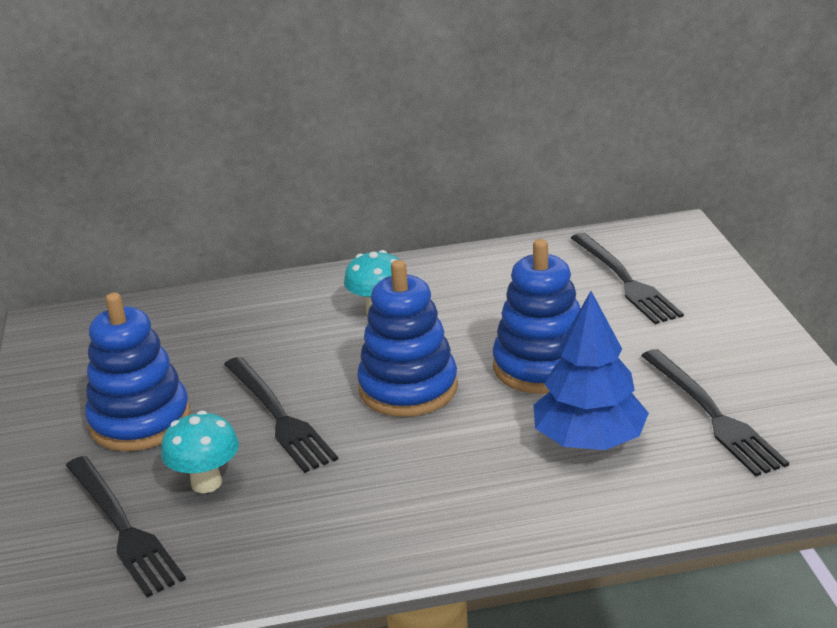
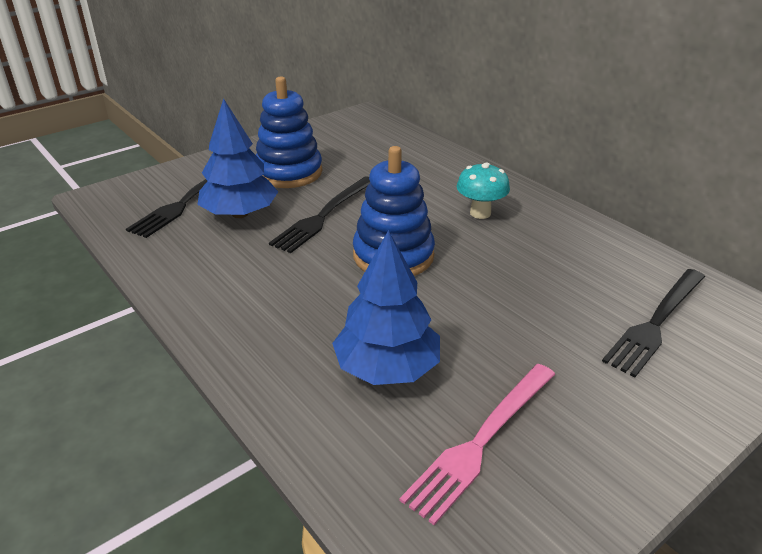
camera: 60 degrees right, 5 degrees up
(206, 483) = (240, 214): turquoise mushroom -> blue tree
(542, 366) = (474, 311): blue stacking toy -> none
(712, 414) = (481, 441): black fork -> pink fork

